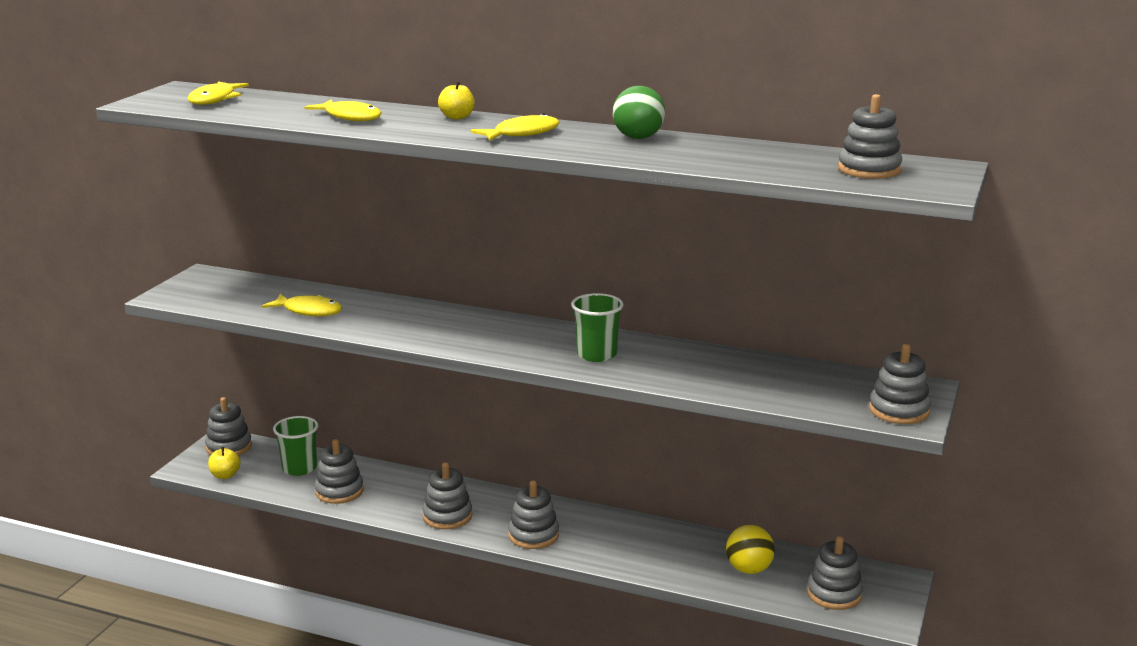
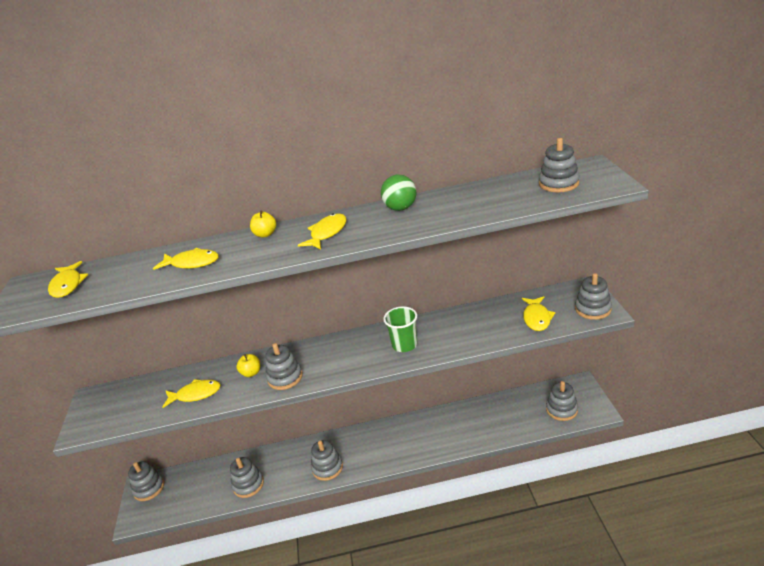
camera: 25 degrees left, 10 degrees up
(225, 475) = (164, 512): yellow apple -> yellow apple (251, 373)
(299, 468) = (209, 480): green cup -> none
(533, 535) = (386, 454): grey stacking toy -> grey stacking toy (285, 377)
(749, 569) = (510, 416): yellow ball -> none
(805, 391) = (537, 318): none -> yellow fish

